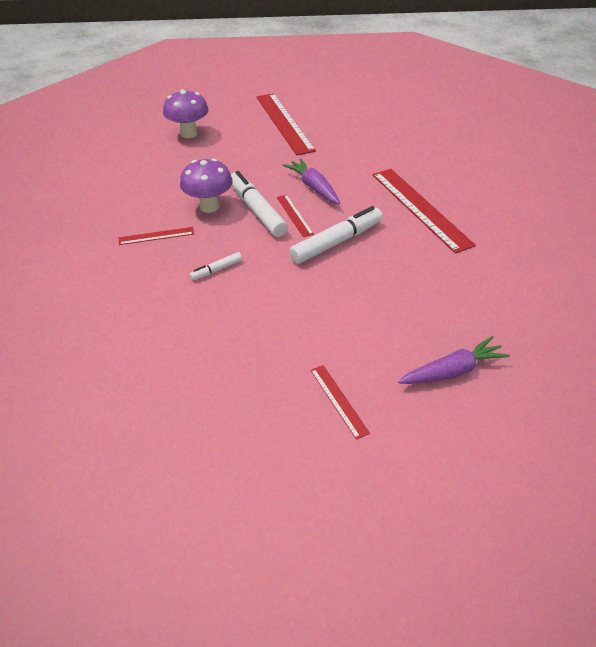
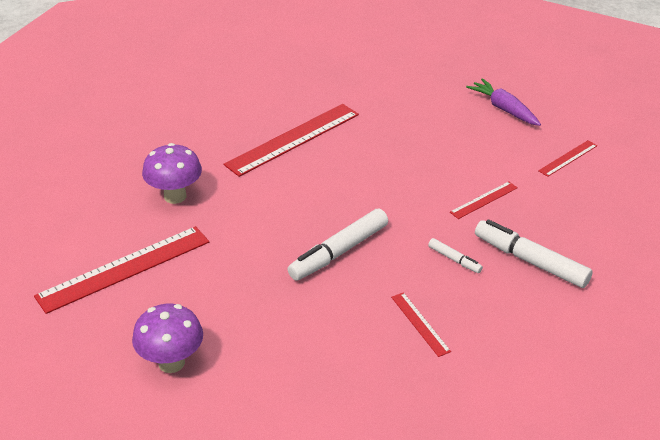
camera: 105 degrees left, 5 degrees down
(209, 206) = (346, 294): purple mushroom -> purple mushroom (175, 196)
(294, 215) = (337, 222): red ruler -> red ruler (484, 200)
(314, 187) = (278, 216): purple carrot -> none
(336, 242) = (371, 186): white marker -> white marker (530, 261)

